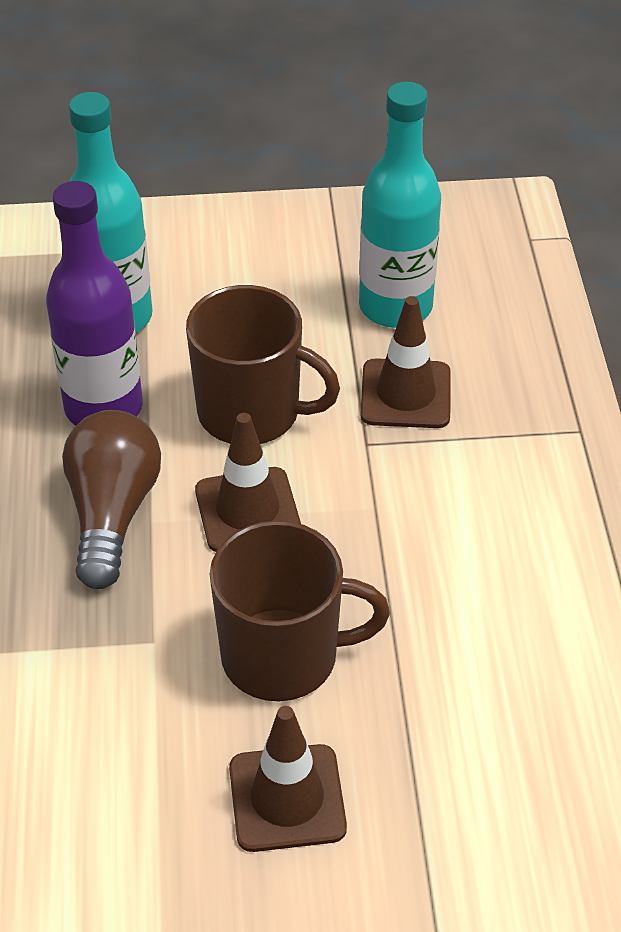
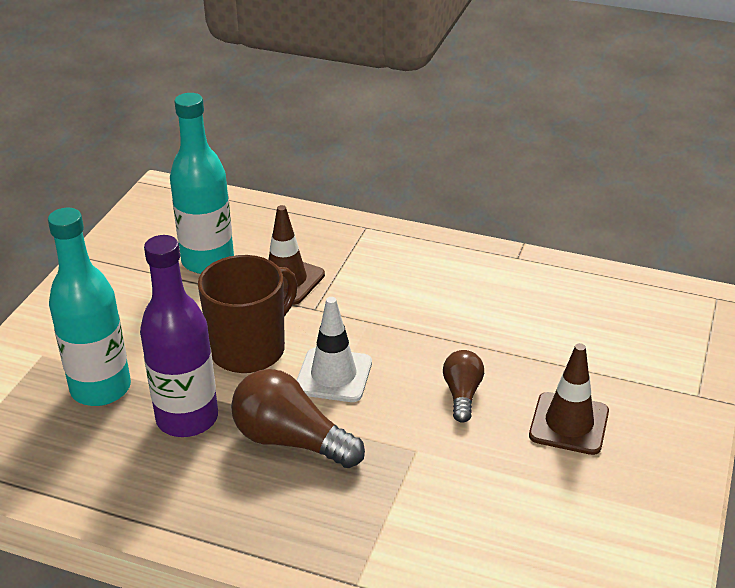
camera: 65 degrees left, 10 degrees down
(247, 510) = (333, 375): brown traffic cone -> white traffic cone
(283, 656) = (462, 394): brown mug -> brown light bulb

